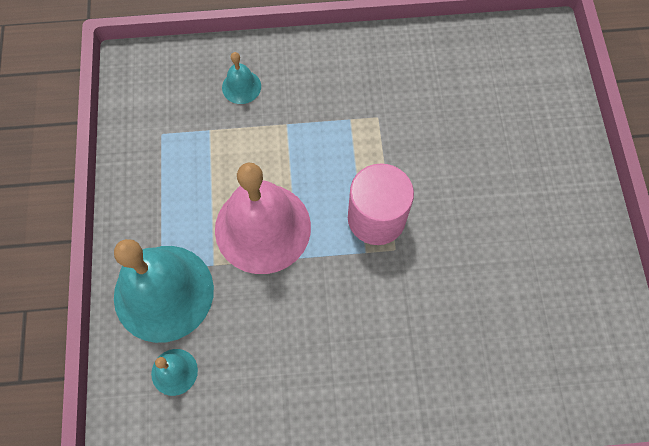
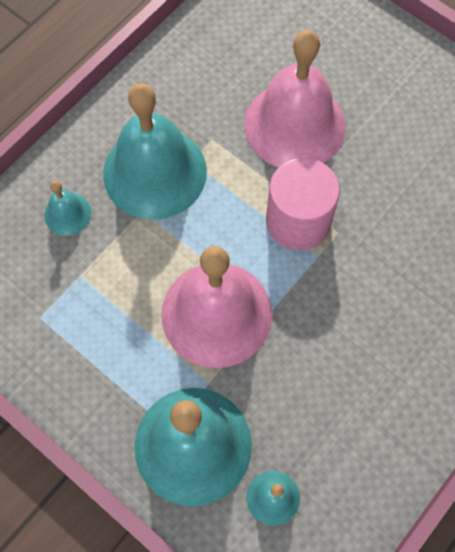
camera: 45 degrees left, 0 degrees up
(319, 107) = (155, 172): none -> turquoise bell
(442, 155) = (294, 125): none -> pink bell

